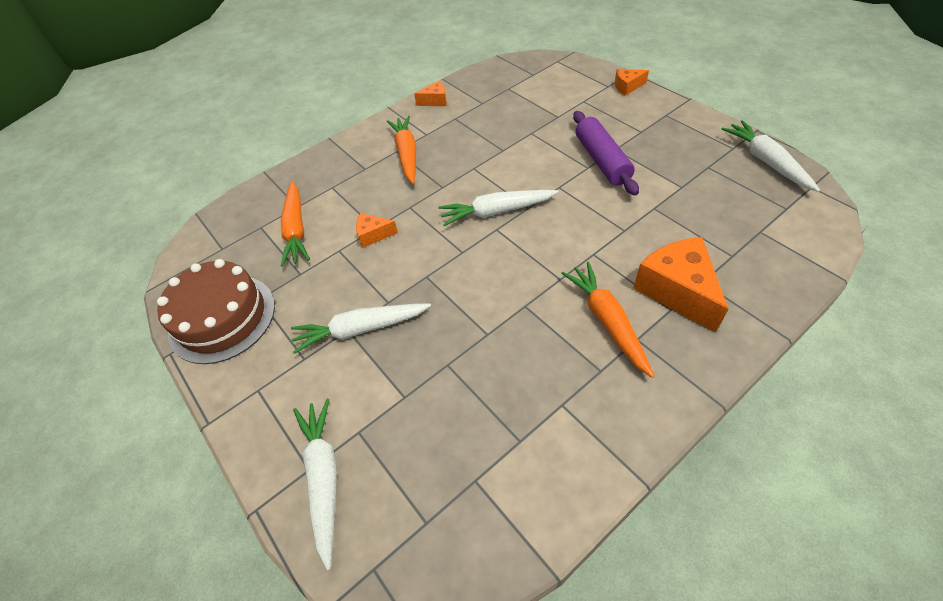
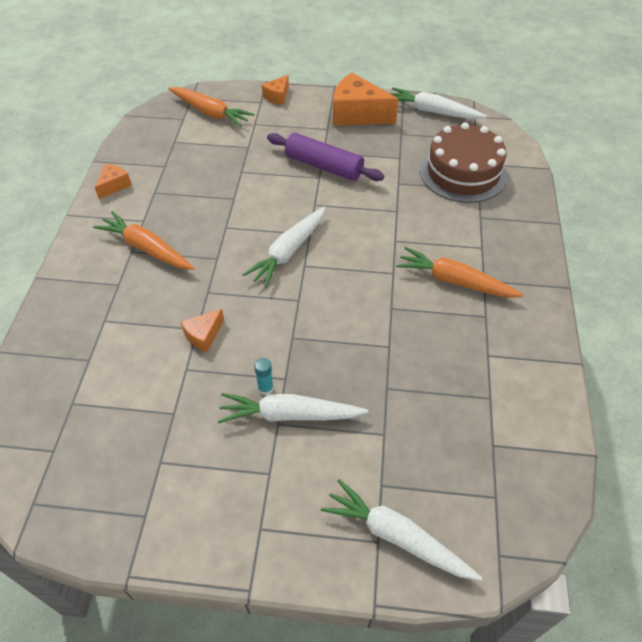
camera: 50 degrees left, 0 degrees up
(222, 318) = (143, 505): brown cake -> brown cake (463, 173)
(296, 229) = (117, 380): orange carrot -> orange carrot (210, 113)
(361, 329) = (289, 415): white carrot -> white carrot turned 60 degrees clockwise
(368, 299) = (265, 388): none -> turquoise glue stick
(677, 291) = (473, 232): orange cheese -> orange cheese (357, 114)

